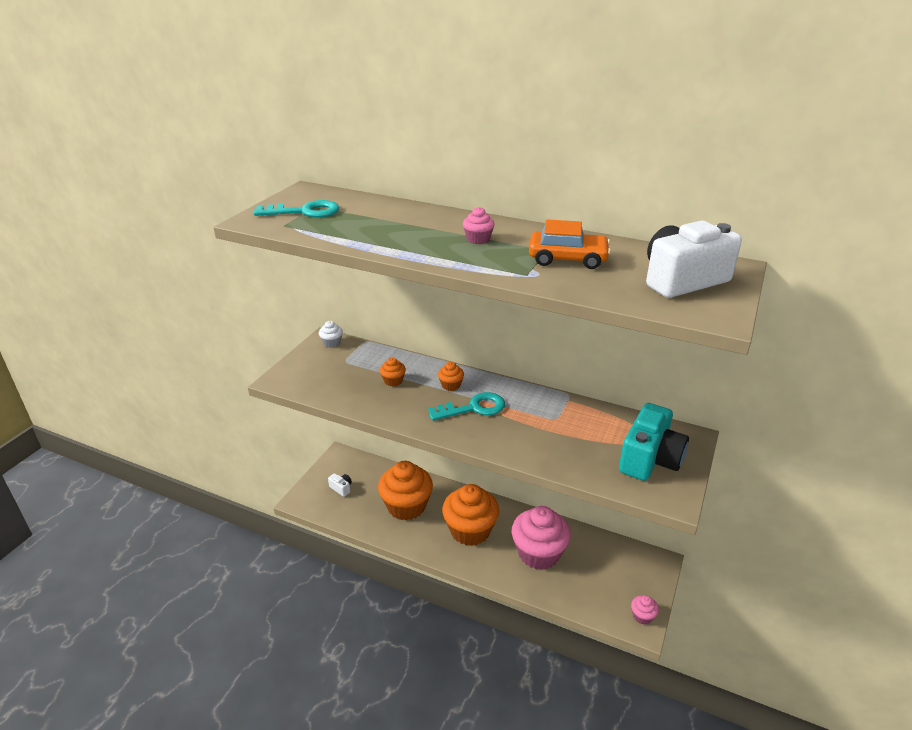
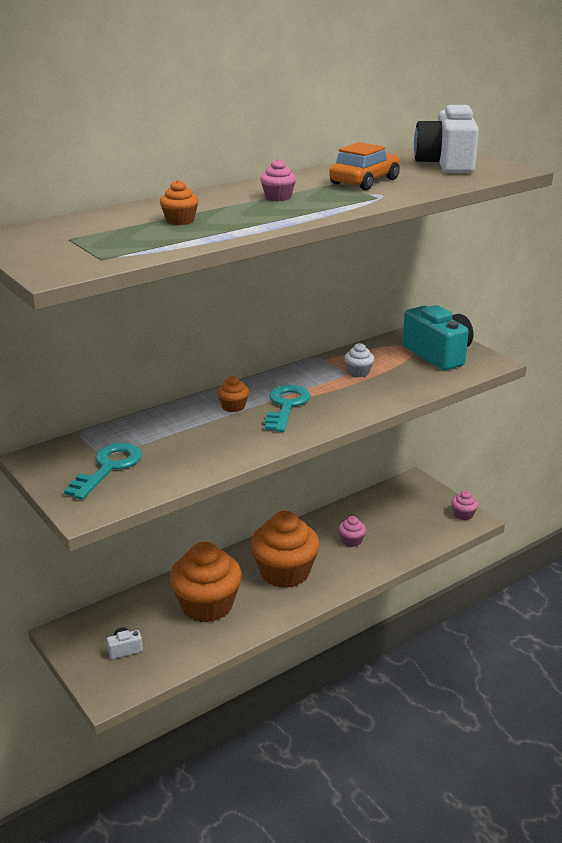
camera: 60 degrees left, 5 degrees down
(305, 212) = (76, 245): turquoise key -> turquoise key (108, 468)
(332, 343) = (50, 455): white cupcake -> white cupcake (358, 372)
(393, 381) = (184, 436): orange cupcake -> orange cupcake (180, 221)
(538, 553) = (351, 541): pink cupcake -> pink cupcake, size x0.43

